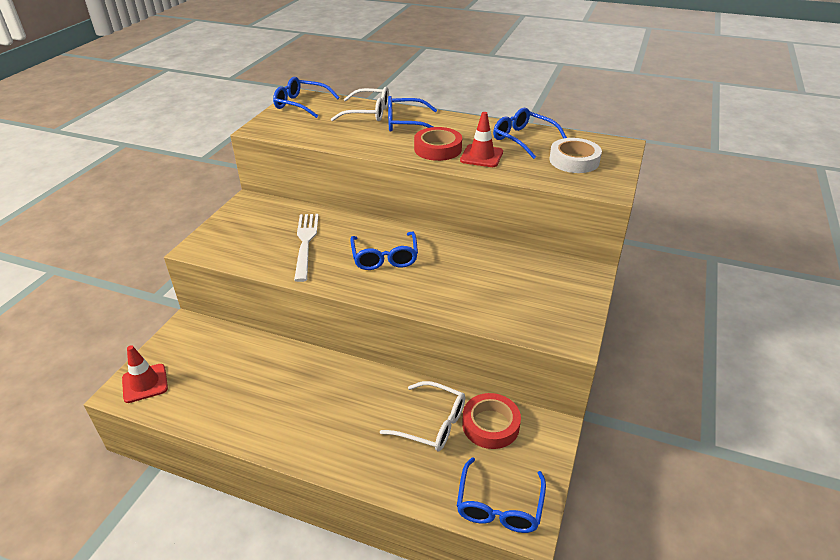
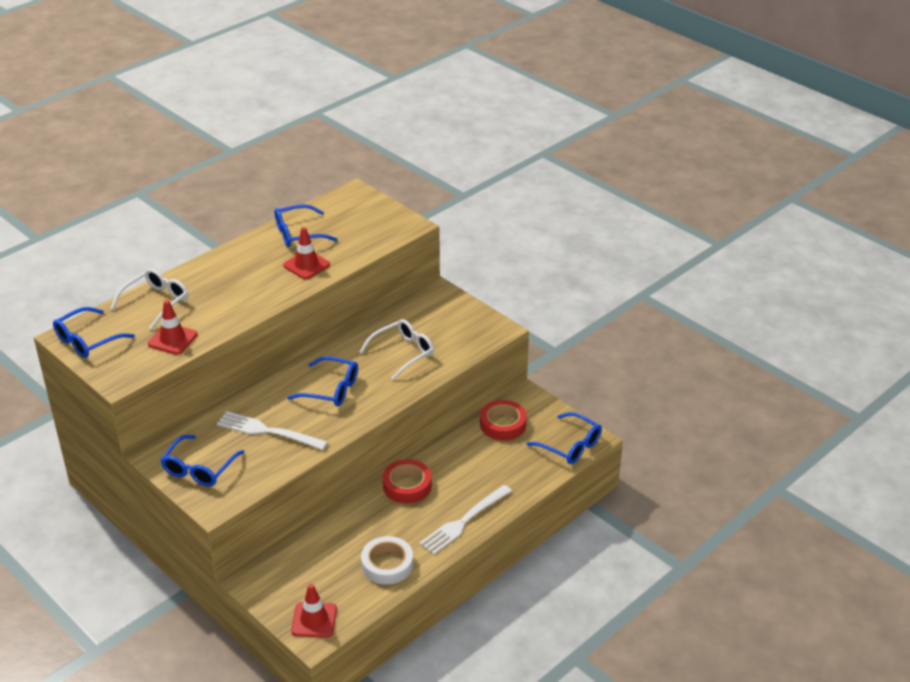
camera: 65 degrees left, 0 degrees up
(318, 447) = (463, 522): none -> white fork
(325, 132) = (172, 339): none -> red traffic cone
(405, 123) = (203, 286): blue glasses -> blue glasses (199, 469)
(433, 424) = (482, 453): white glasses -> white glasses (403, 352)
(438, 149) = (271, 283): red tape -> red tape (407, 485)
(574, 160) = (356, 223): white tape -> white tape (387, 564)

